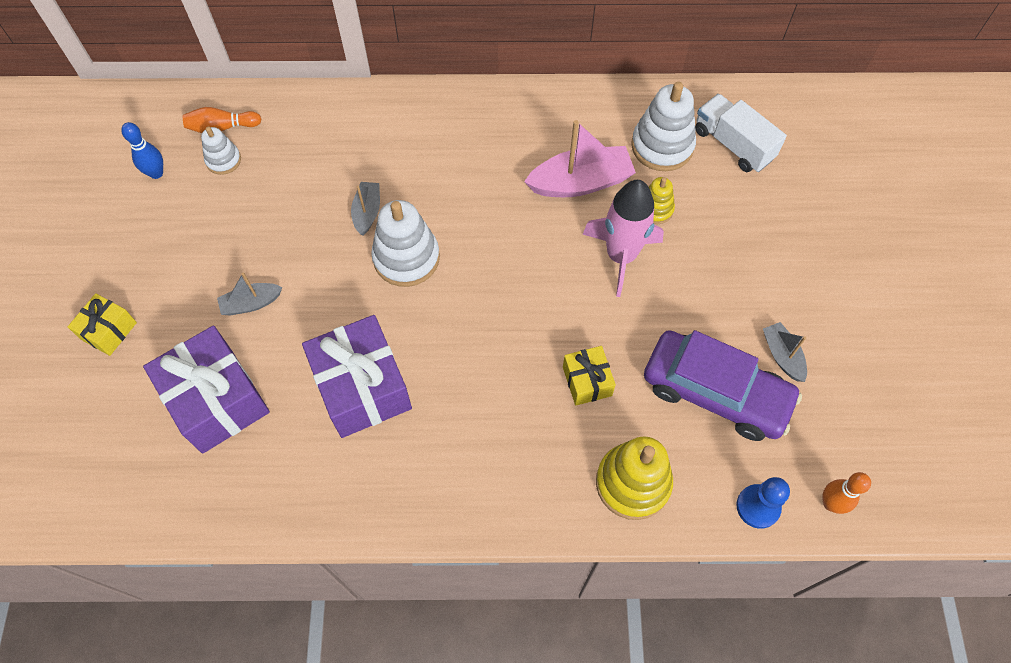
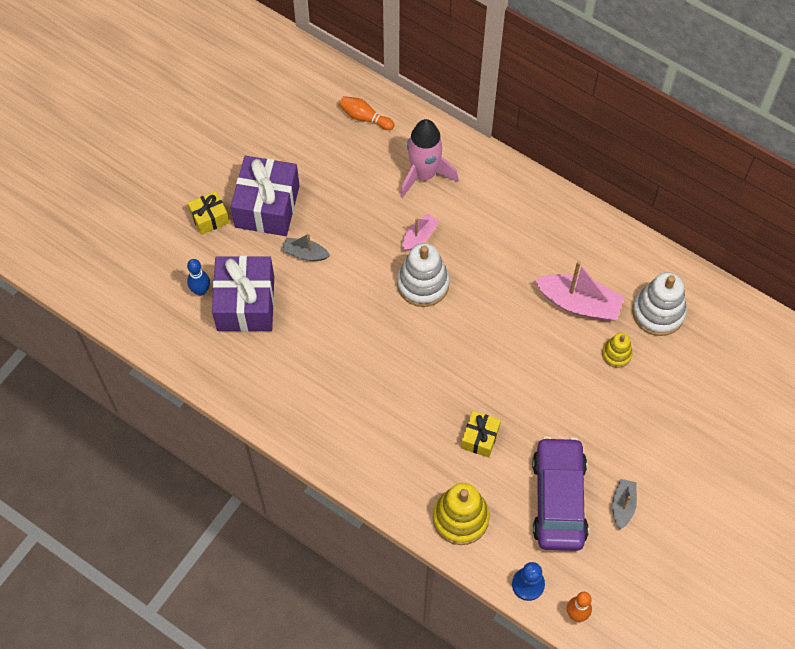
camera: 35 degrees right, 0 degrees up
(156, 173) = (302, 126): blue bowling pin -> blue bowling pin (201, 290)
(223, 160) = (350, 142): white stacking toy -> none
(362, 387) = (337, 351): purple gift -> purple gift (267, 206)
(367, 212) = (419, 236): grey boat -> pink boat
(620, 256) = (566, 371): pink rocket -> pink rocket (424, 174)
(715, 392) = (558, 499): purple car -> purple car turned 150 degrees counterclockwise
(733, 144) = (711, 342): white truck -> none

